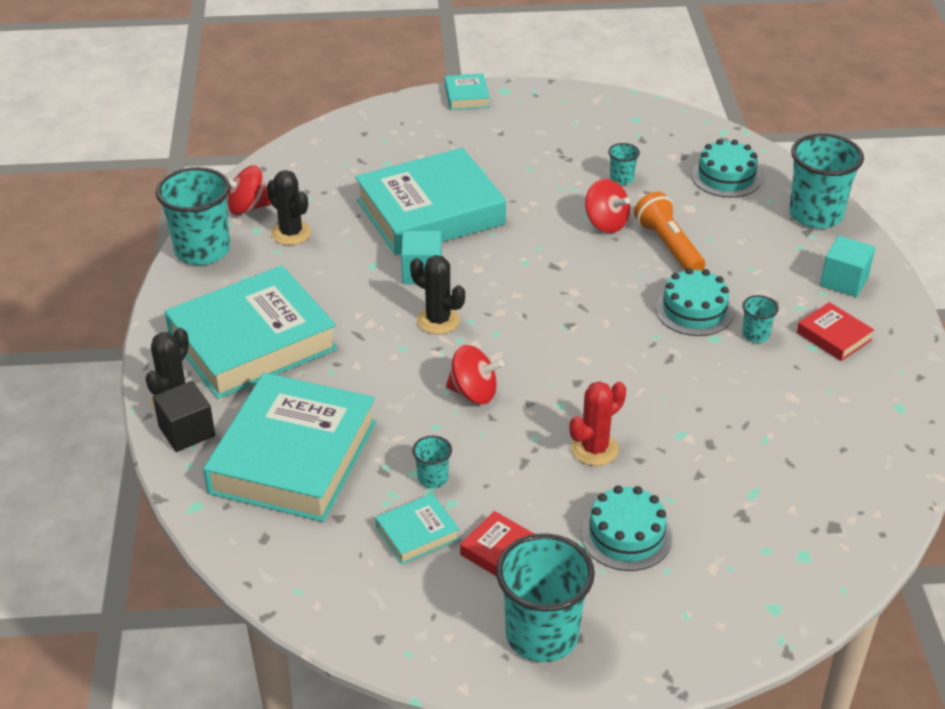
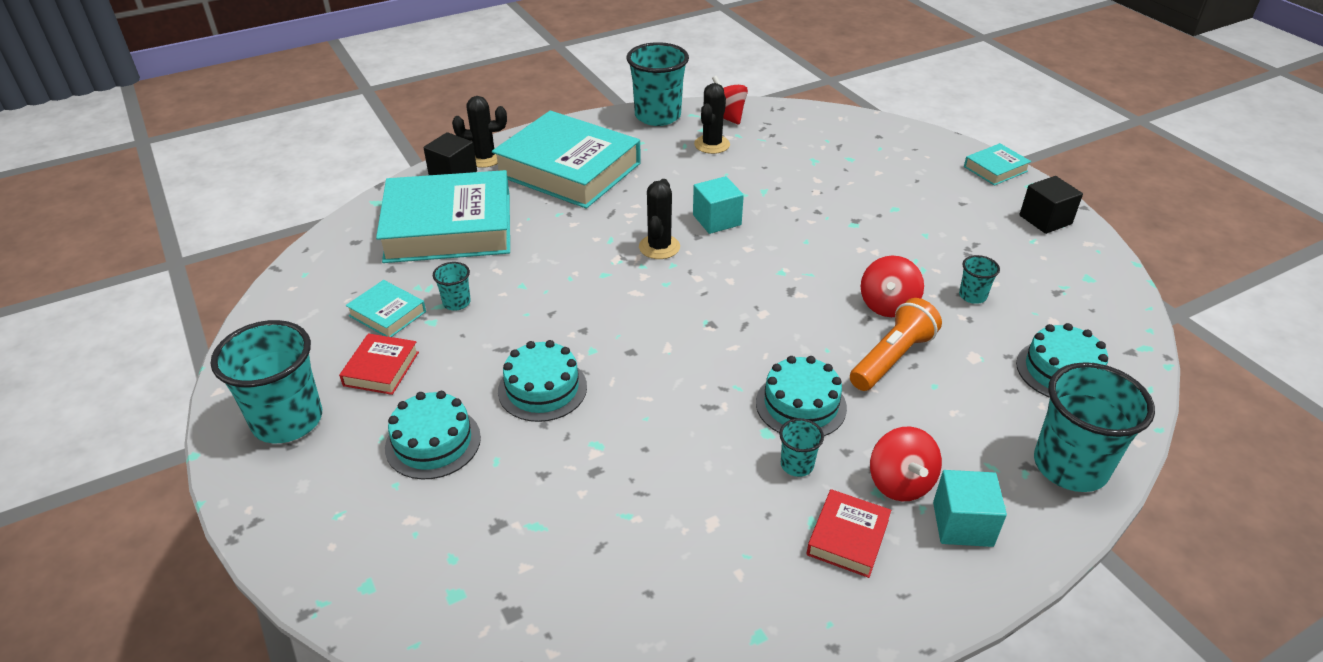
camera: 65 degrees right, 0 degrees up
(430, 212) = (803, 200): turquoise book -> none
(473, 393) = (577, 294): red spinning top -> red spinning top (900, 483)
(553, 105) = (1045, 219): none -> black cube
(594, 449) = (542, 389): red cactus -> turquoise cake

